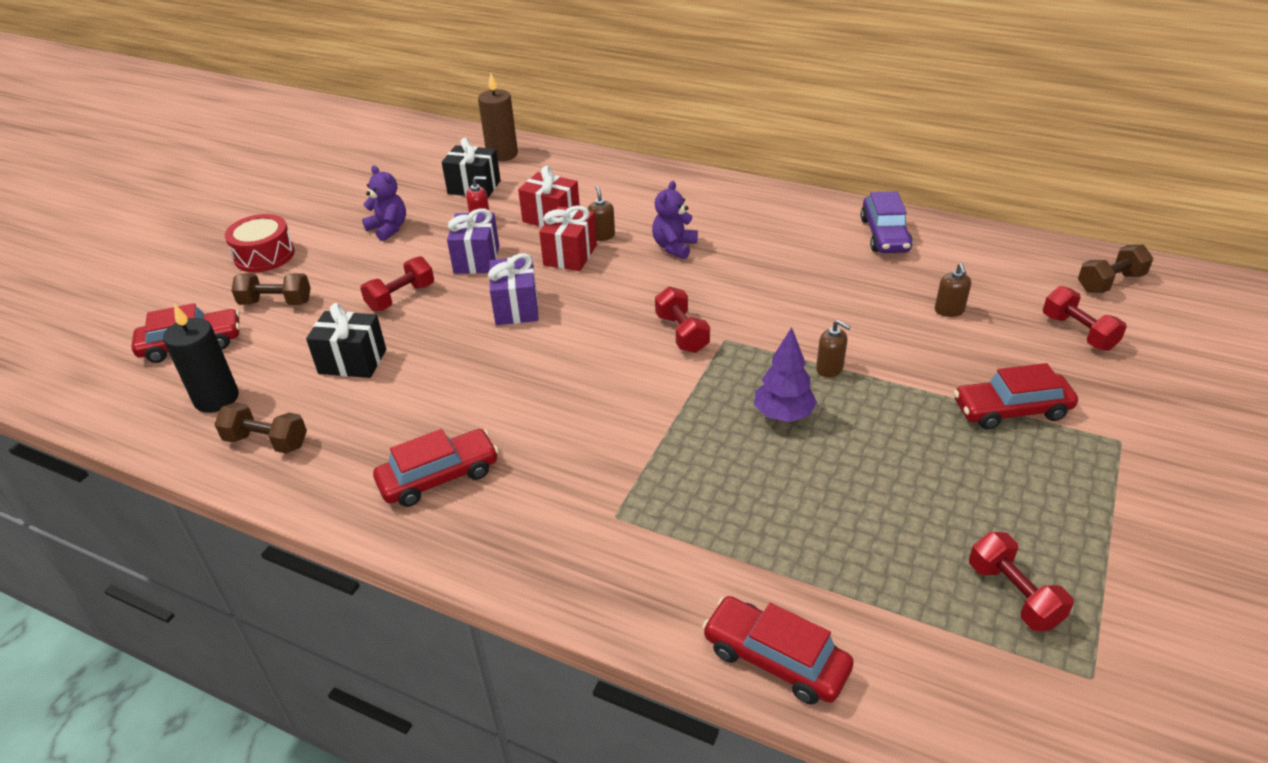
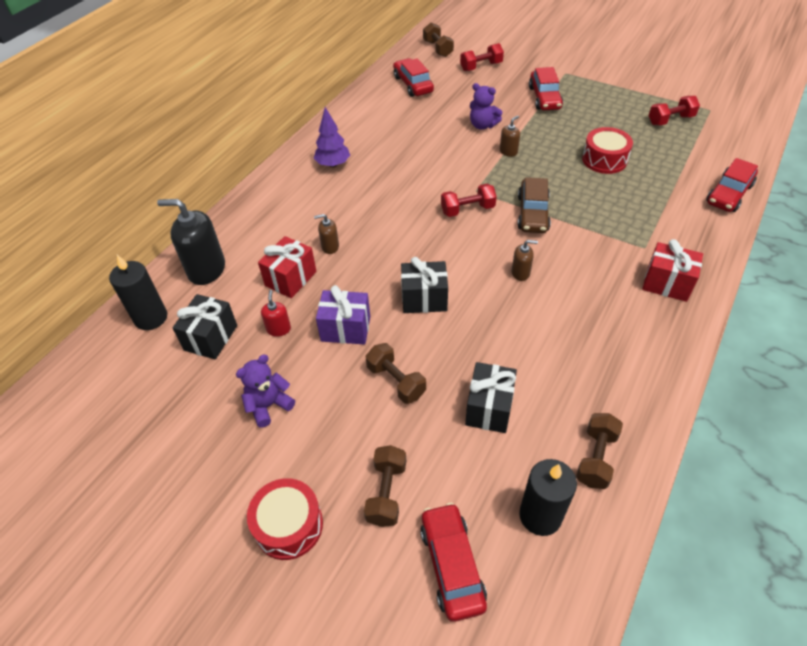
camera: 85 degrees left, 10 degrees up
(401, 297) = (396, 381): red dumbbell -> brown dumbbell
(439, 477) = (623, 335): red car -> red car (413, 84)
(502, 154) = (151, 318): brown candle -> black candle
(516, 307) = (424, 299): purple gift -> black gift
(565, 170) = (206, 269): none -> black soap dispenser
(570, 255) = (354, 266): red gift -> red gift (667, 283)
(674, 247) = (358, 207): purple teddy bear -> purple teddy bear (482, 125)
(682, 394) = (532, 213): none -> brown car
(783, 415) = (551, 174): purple tree -> purple tree (333, 164)
(840, 481) = (604, 159): none -> red drum
(884, 235) = (369, 112): purple car -> none
(949, 310) = (456, 102): brown soap dispenser -> brown soap dispenser (520, 273)

